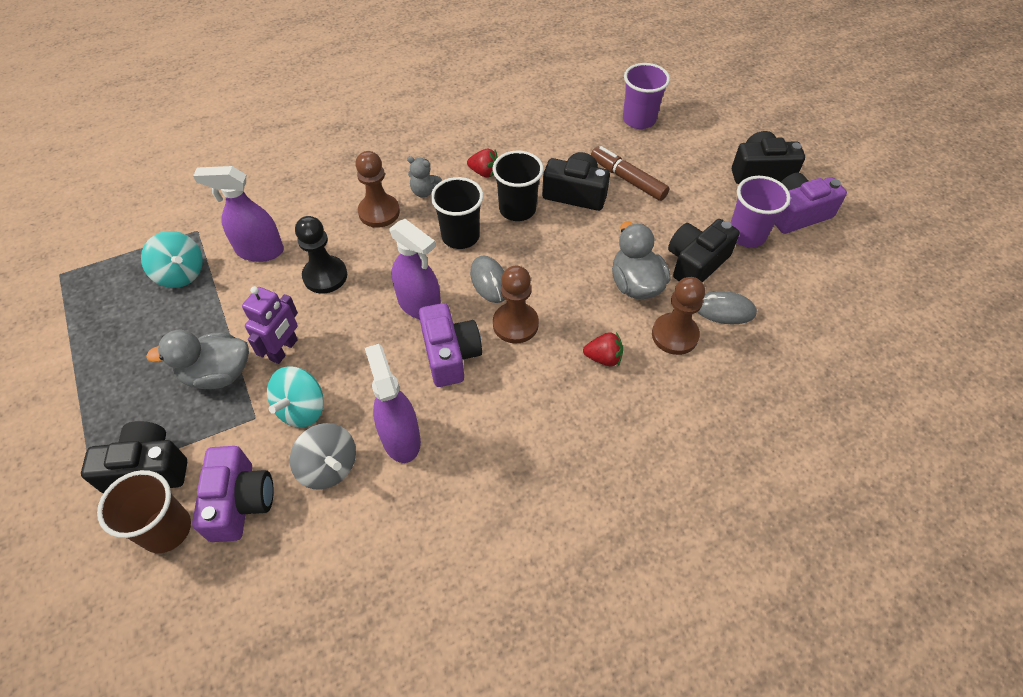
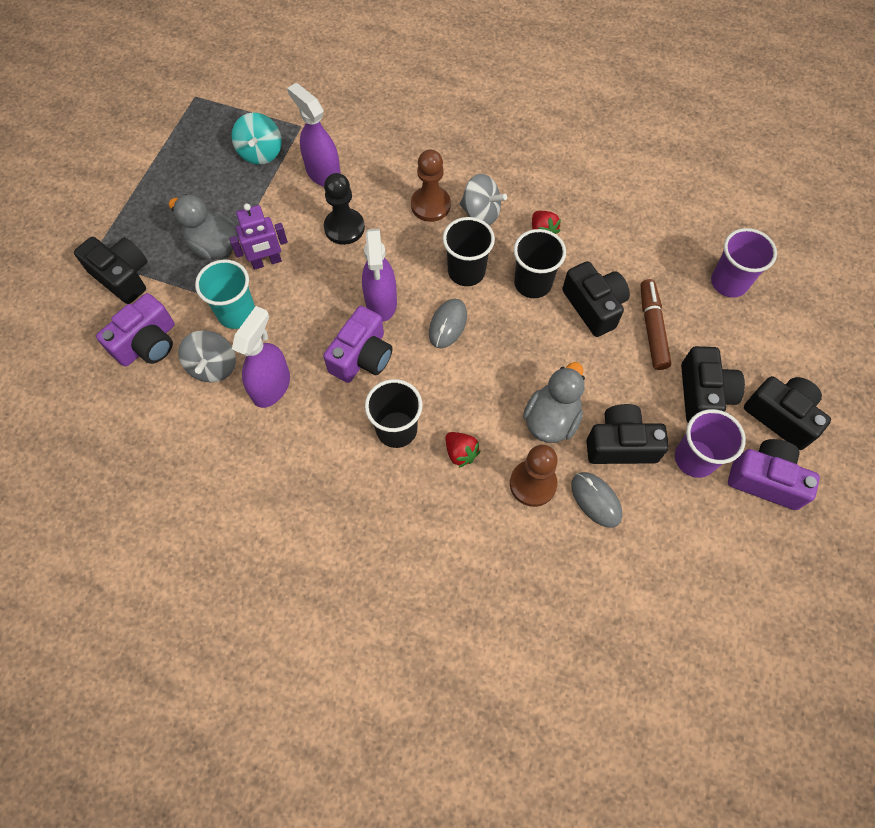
camera: 45 degrees right, 10 degrees up
(166, 529) = (97, 324): brown cup -> none
(302, 409) = (237, 313): turquoise spinning top -> turquoise cup
(425, 191) = (481, 213): grey teddy bear -> grey spinning top
(515, 324) = (429, 373): brown pawn -> none
(539, 382) = (396, 429): none -> black cup
(704, 194) = (703, 394): none -> black camera

